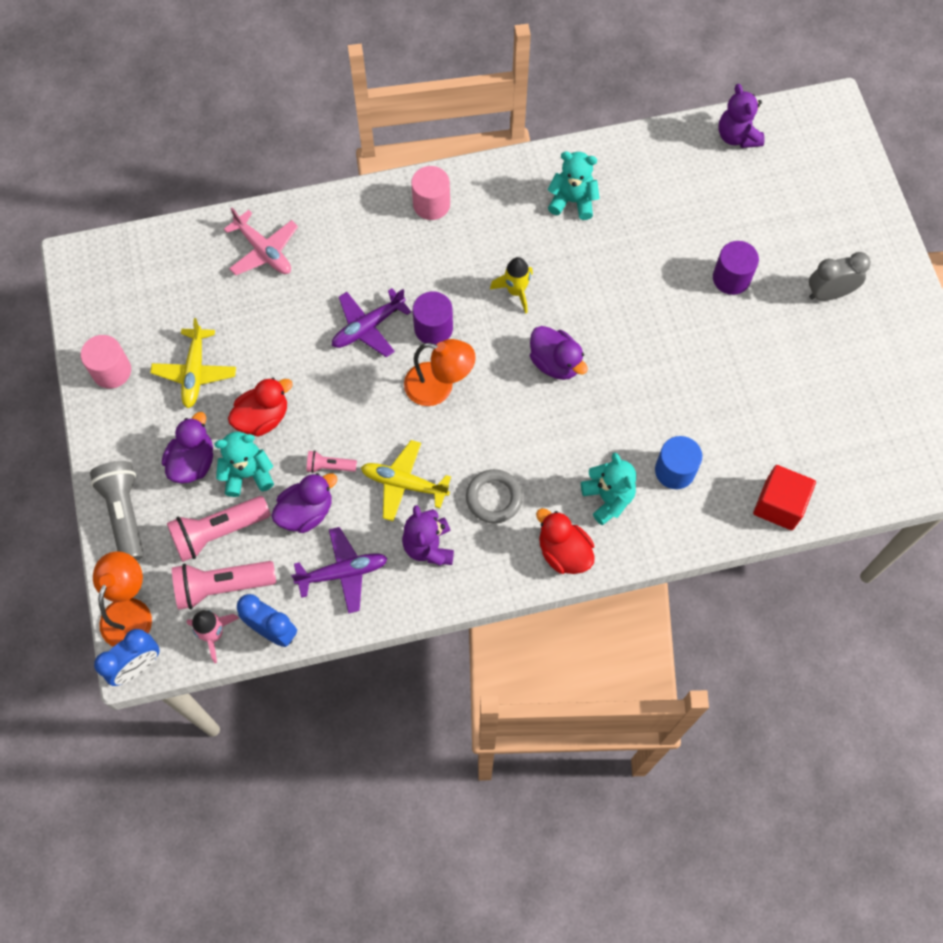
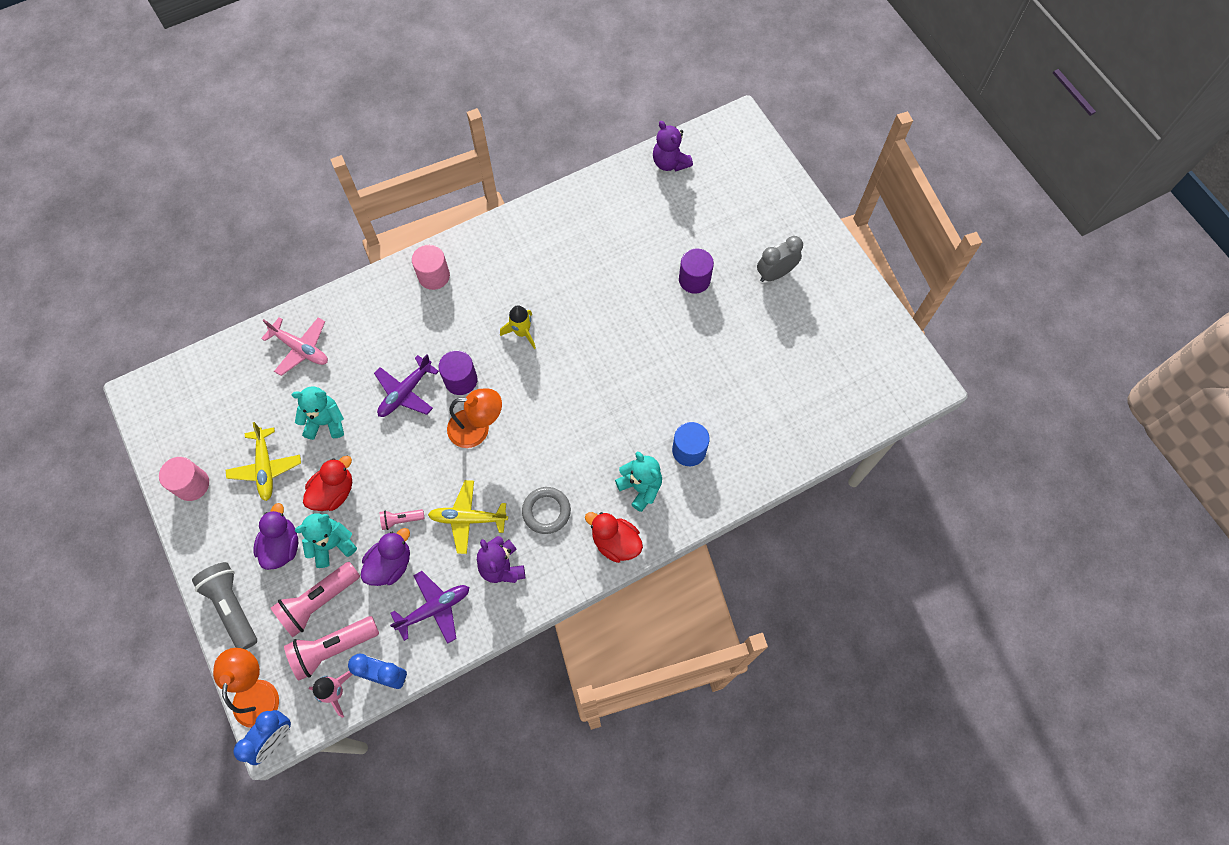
camera: 15 degrees left, 0 degrees up
(555, 363) = (569, 384): purple duck -> none
(572, 201) = (550, 246): turquoise teddy bear -> turquoise teddy bear (325, 422)
(779, 505) = (779, 457): red cube -> none

